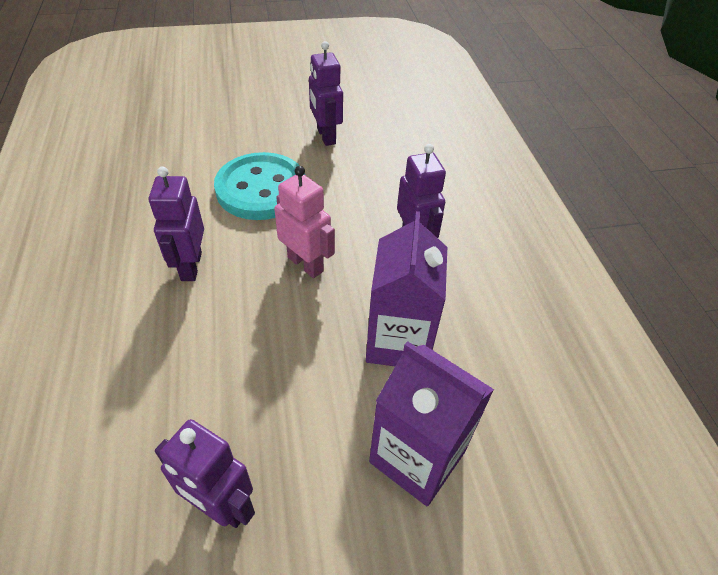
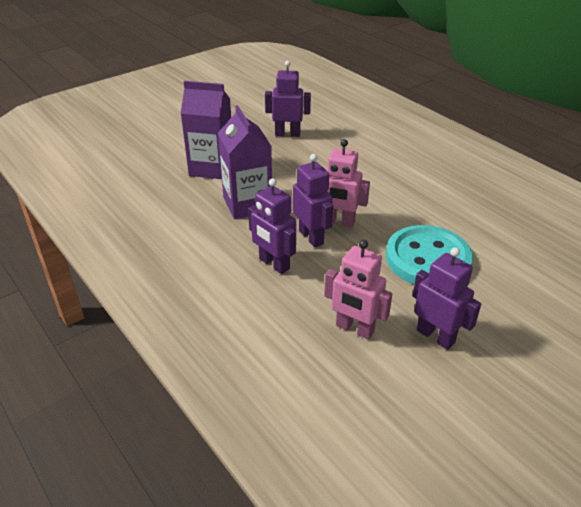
camera: 155 degrees right, 10 degrees down
(191, 266) = (407, 196): purple robot -> purple robot (311, 237)
(382, 161) = (354, 329): none -> pink robot

